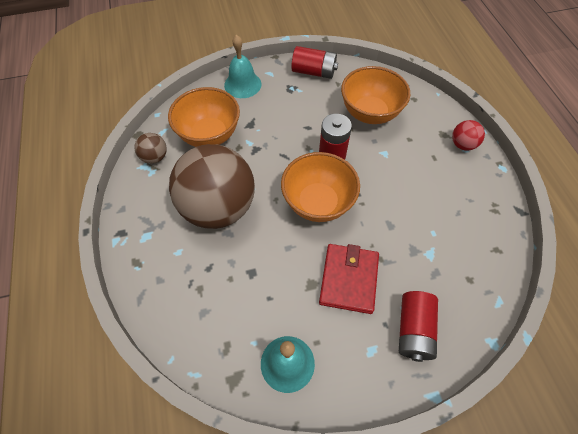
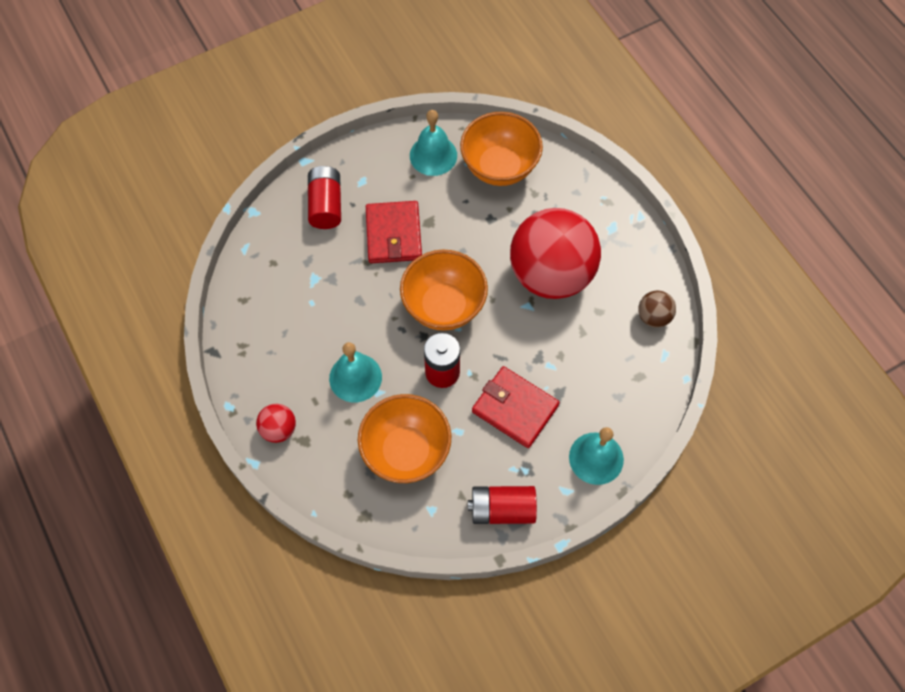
camera: 165 degrees right, 5 degrees up
(209, 135) = (603, 363): orange bowl -> orange bowl (499, 167)
(218, 207) = (551, 274): brown ball -> red ball
(285, 121) = (515, 408): none -> red wallet
(400, 166) = (355, 377): none -> turquoise bell

